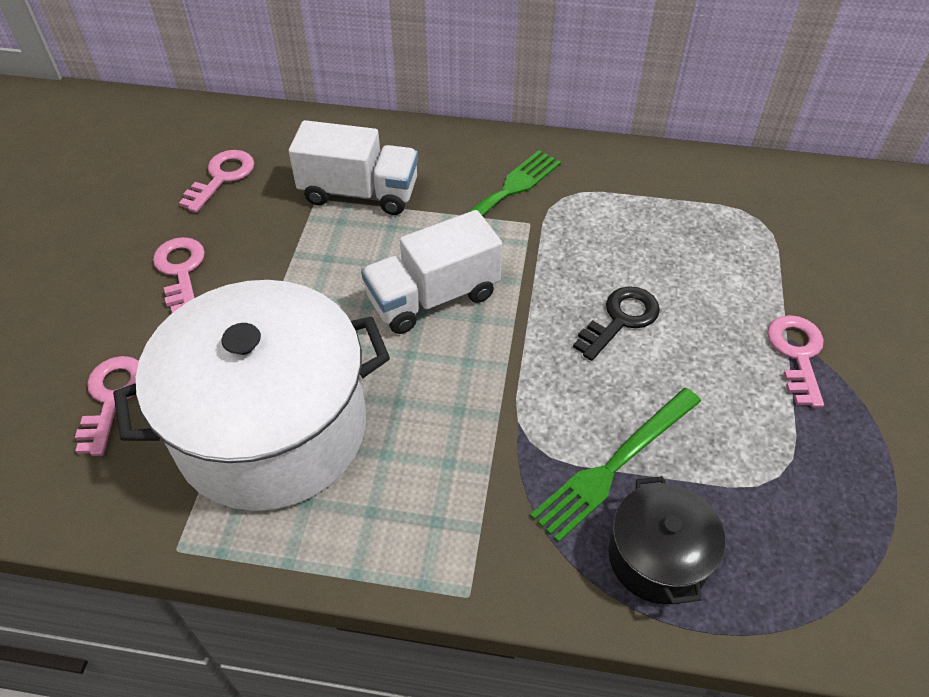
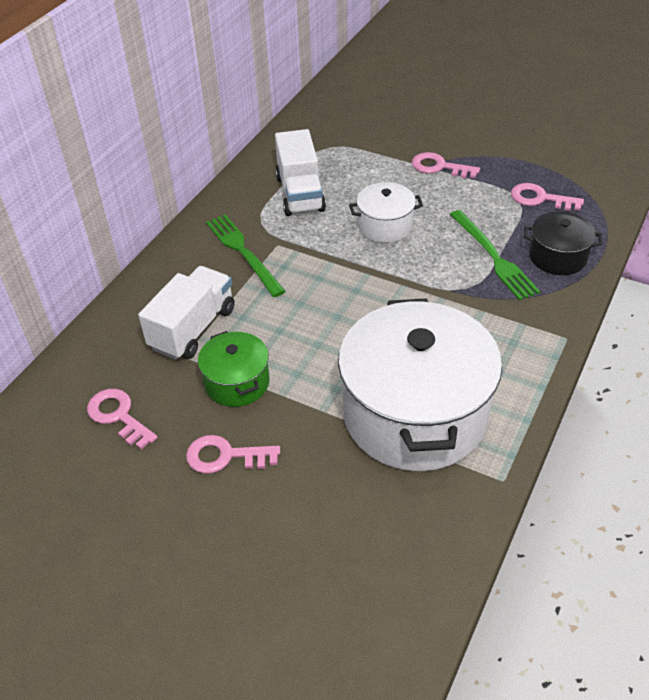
camera: 70 degrees left, 5 degrees down
(112, 398) = (350, 513): pink key -> pink key (540, 198)
(287, 251) = (237, 382): none -> green pot
(433, 297) = (326, 307): white truck -> white truck (300, 194)
(620, 319) = (385, 226): black key -> white pot

